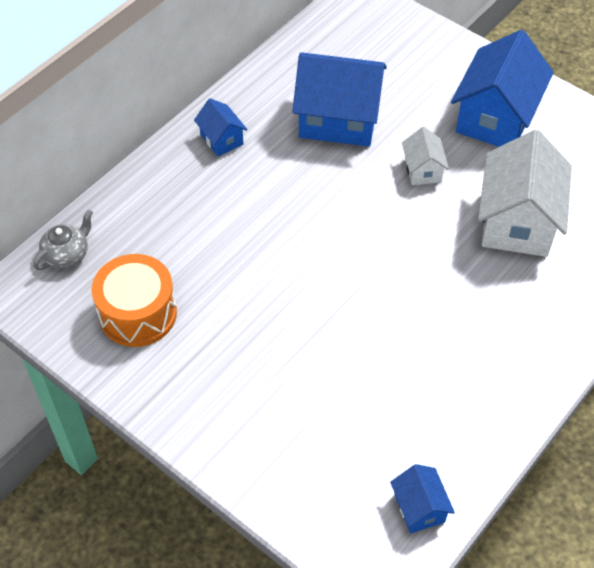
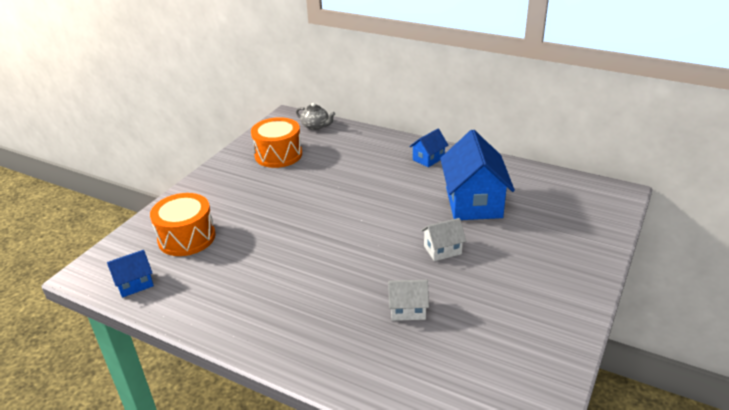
camera: 80 degrees right, 20 degrees down
(328, 444) = (186, 238): none -> orange drum
(495, 118) = (525, 285): blue house -> none
(517, 222) = (408, 310): white house -> white house, size x0.49

